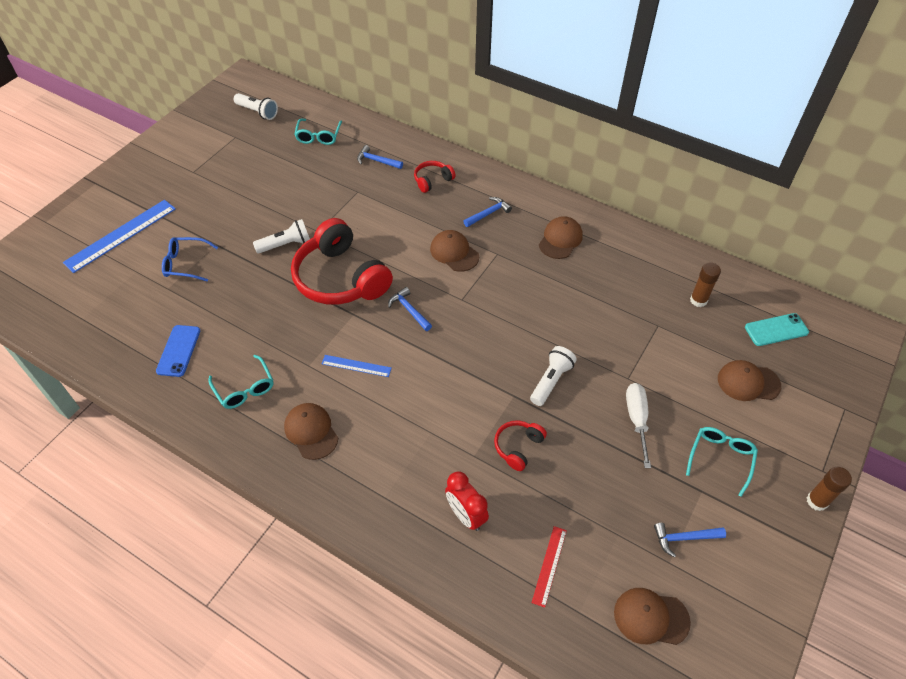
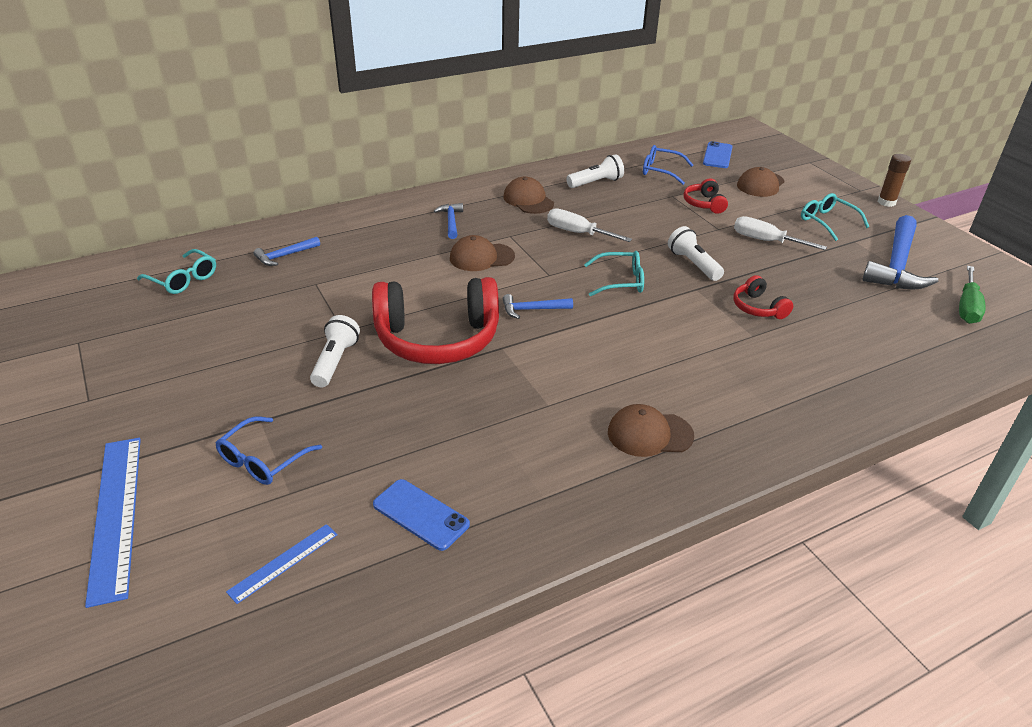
camera: 60 degrees left, 15 degrees down
(244, 388) = (541, 469): turquoise glasses -> turquoise glasses (620, 281)
(257, 112) = (61, 309): white flashlight -> white flashlight (596, 183)
(356, 366) = (579, 370): blue ruler -> blue ruler (283, 562)
(432, 180) = (363, 234): red headphones -> red headphones (704, 204)
(466, 515) = (821, 364): red clock -> none
(536, 290) = (578, 233): none -> white screwdriver
(549, 565) = (898, 337): red ruler -> none
(651, 617) = (967, 307): brown cap -> green screwdriver
(684, 538) = (896, 265): blue hammer -> blue hammer, size x2.04
(698, 300) = (661, 171): brown glue stick -> blue glasses
(776, 330) = (717, 155): turquoise phone -> blue phone

